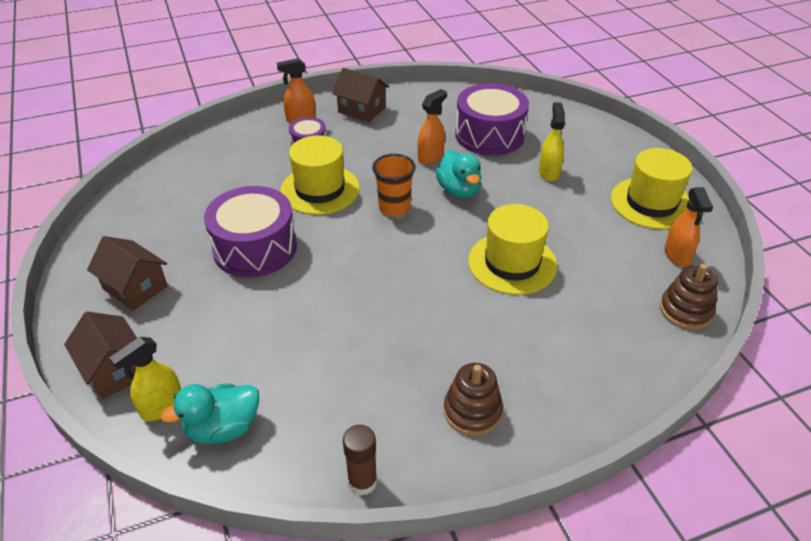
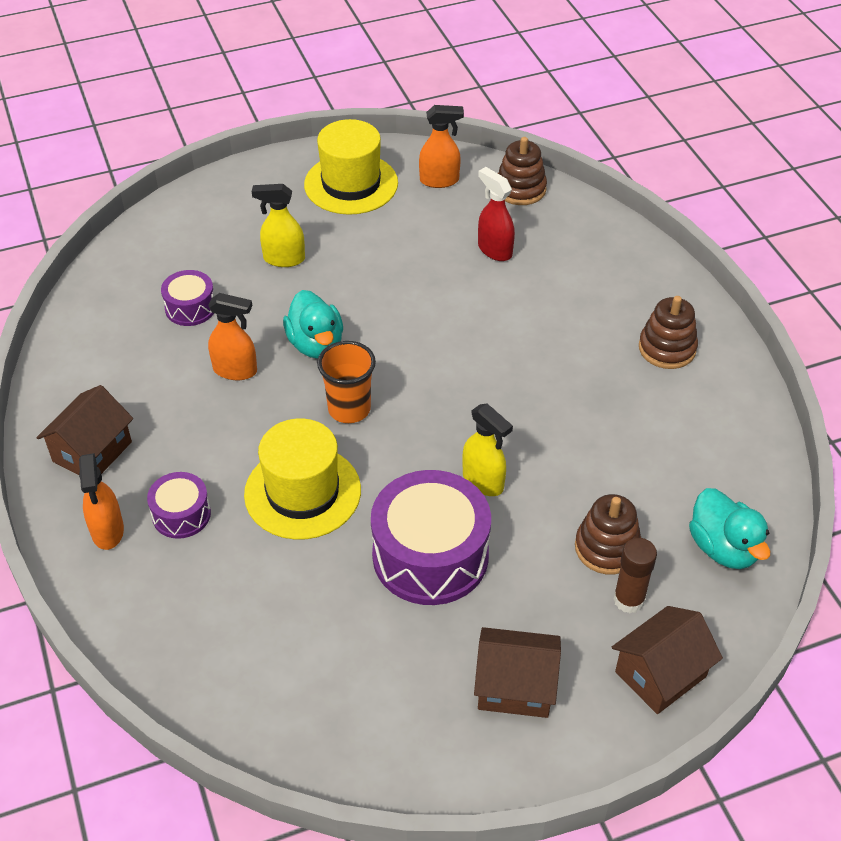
camera: 90 degrees left, 5 degrees up
(135, 288) = (515, 687): brown house -> brown house turned 60 degrees clockwise
(161, 407) = (706, 611): yellow spray bottle -> yellow spray bottle (483, 482)
(240, 346) = (607, 548): none -> brown stacking toy
(362, 482) = (761, 429): brown glue stick -> brown glue stick (629, 600)
(431, 157) = (235, 370): orange spray bottle -> orange spray bottle turned 150 degrees clockwise
(459, 190) = (316, 344): turquoise duck -> turquoise duck turned 90 degrees clockwise
(489, 135) = (190, 308): purple drum -> purple drum, size x0.51
(512, 263) = (455, 305): yellow hat -> none
(589, 289) = (494, 250): none -> red spray bottle

